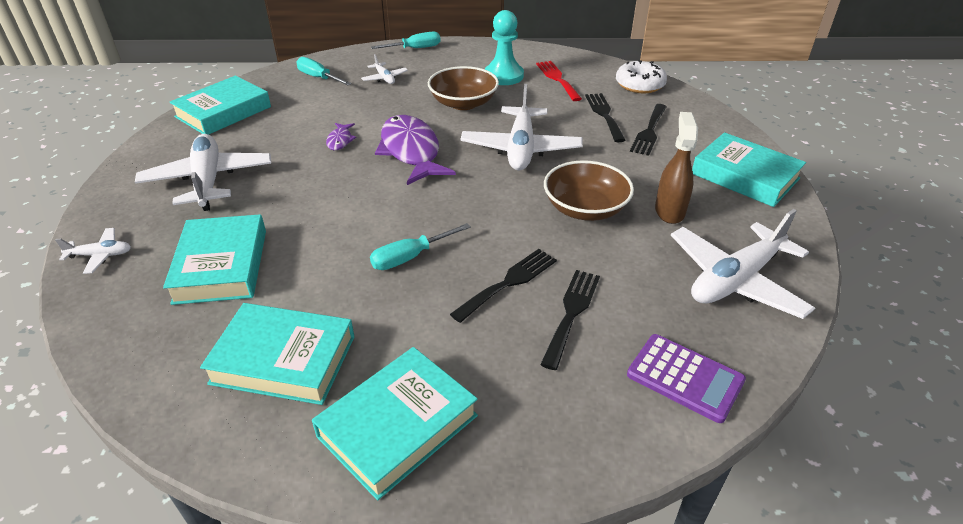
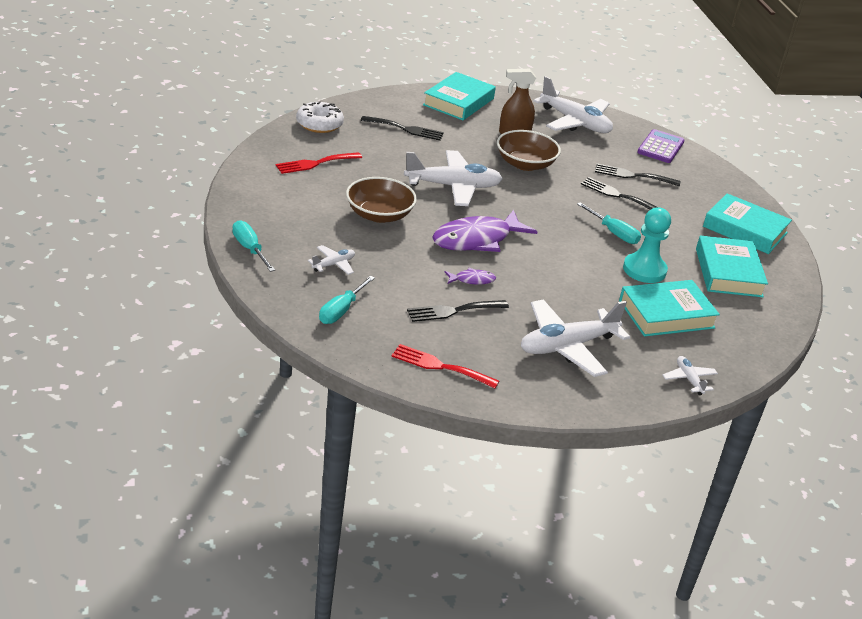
camera: 105 degrees left, 5 degrees down
(223, 112) = (440, 366): turquoise book -> red fork
(503, 76) = (314, 192): turquoise pawn -> turquoise pawn (644, 270)
(604, 115) = (382, 146): black fork -> black fork (453, 311)

